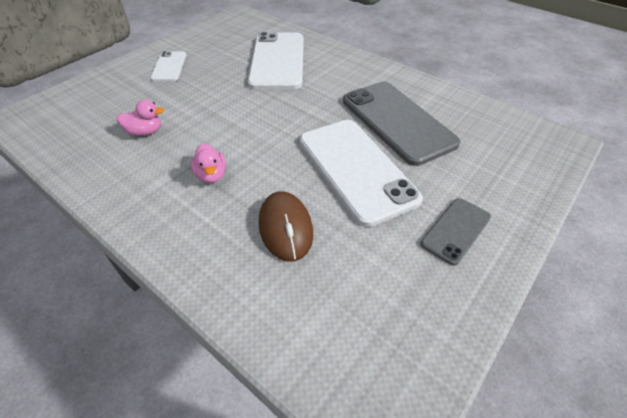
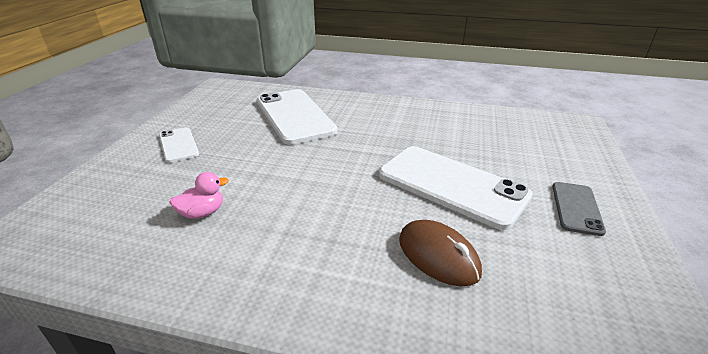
camera: 25 degrees left, 15 degrees down
(211, 175) = (317, 232): pink duck -> none
(397, 121) = (448, 139): grey phone -> none

